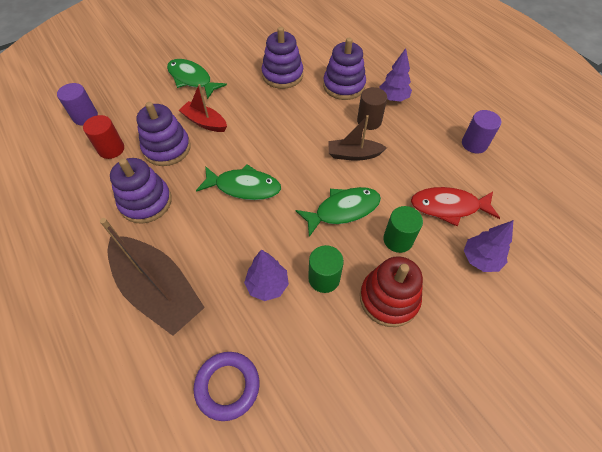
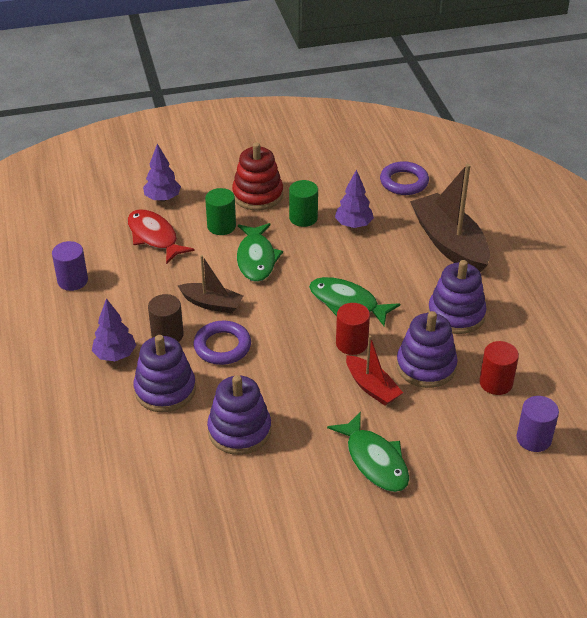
camera: 160 degrees left, 15 degrees down
(229, 151) = (351, 343): none -> red cylinder
(324, 123) = (222, 346): none -> purple ring
(343, 210) = (256, 259): green fish -> green fish turned 90 degrees counterclockwise
(448, 207) = (154, 237): red fish -> red fish turned 150 degrees counterclockwise

